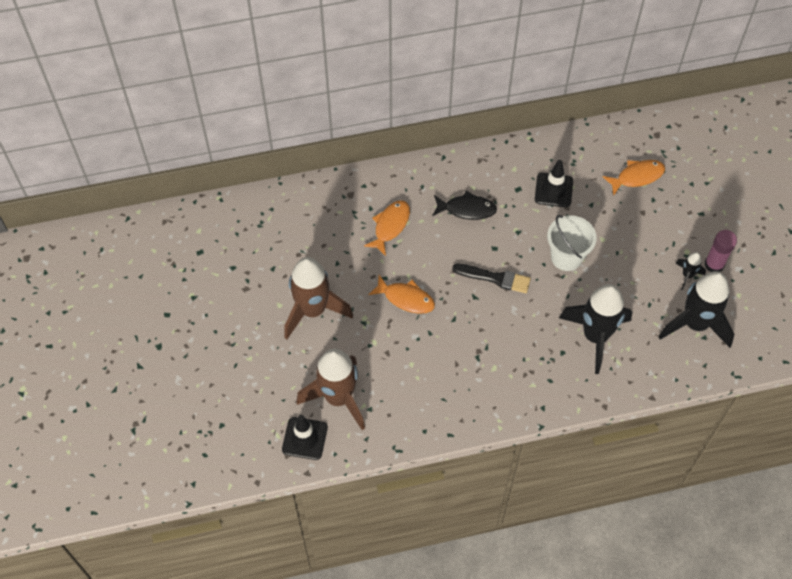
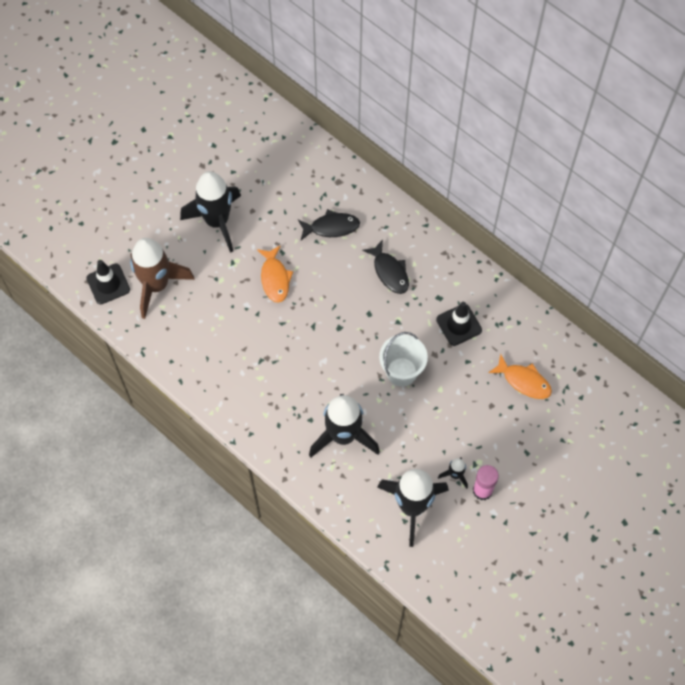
camera: 55 degrees right, 5 degrees up
(313, 310) = (217, 221): brown rocket -> black rocket
(390, 226) = (331, 227): orange fish -> black fish
(495, 278) = (341, 330): black brush -> none

